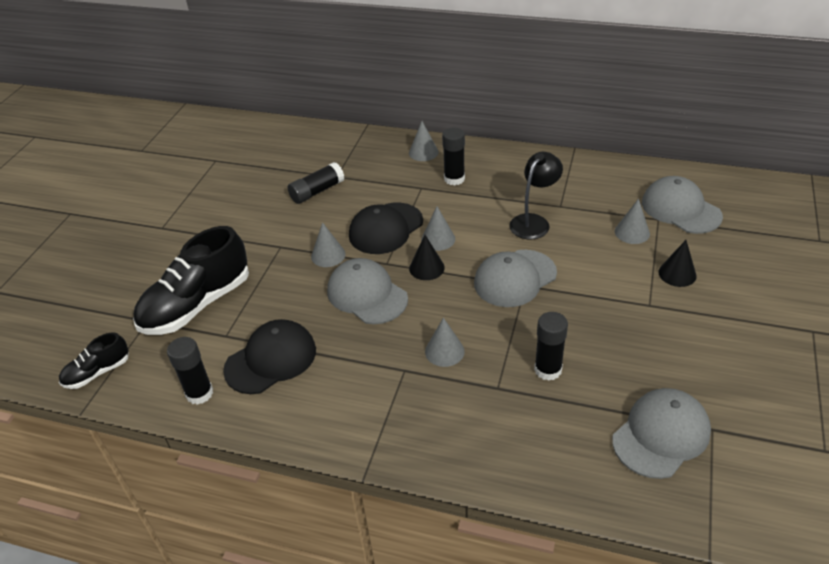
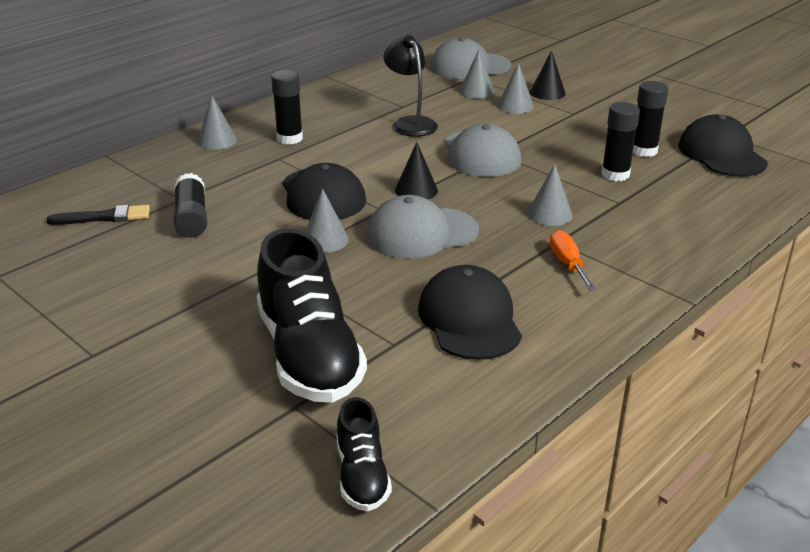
camera: 65 degrees left, 10 degrees down
(199, 393) = (483, 386): black glue stick -> black glue stick (643, 151)
(296, 161) = (104, 217): none -> black brush
(374, 386) = (567, 264): none -> orange screwdriver
(438, 239) = (377, 172): grey cone -> grey cone (515, 106)
(661, 435) = (721, 154): grey cap -> black cap

